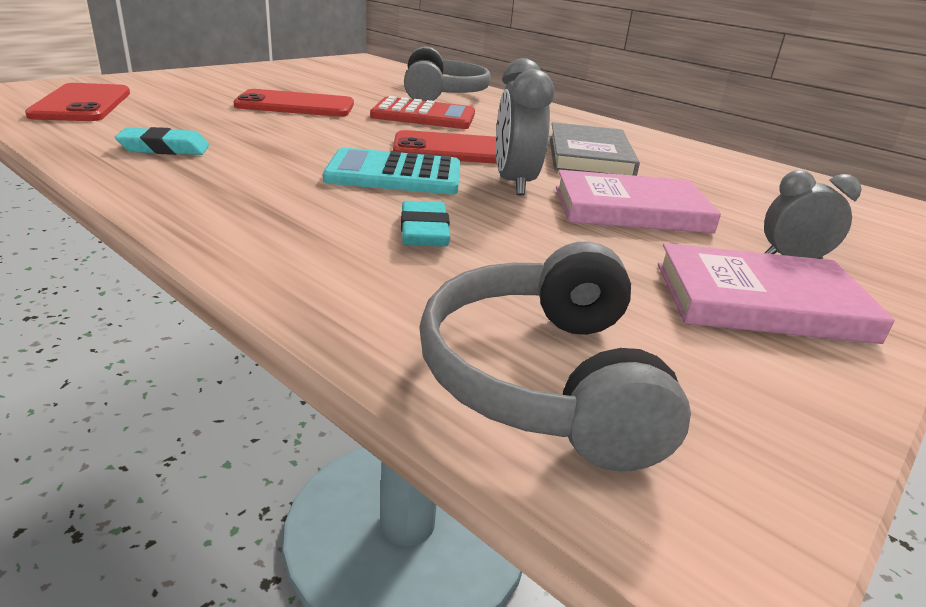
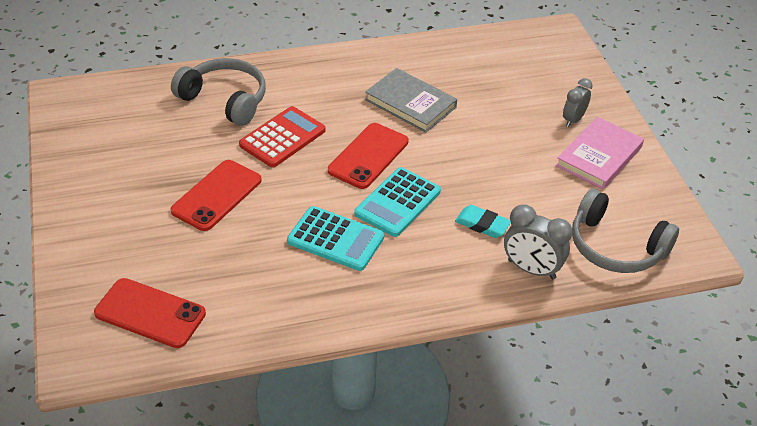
camera: 55 degrees left, 15 degrees up
(164, 148) = (294, 289): turquoise eraser -> none
(281, 154) = (335, 239): none -> turquoise calculator
(514, 183) = (437, 160): grey clock -> grey clock (531, 269)
(630, 209) = (495, 136): pink book -> none

